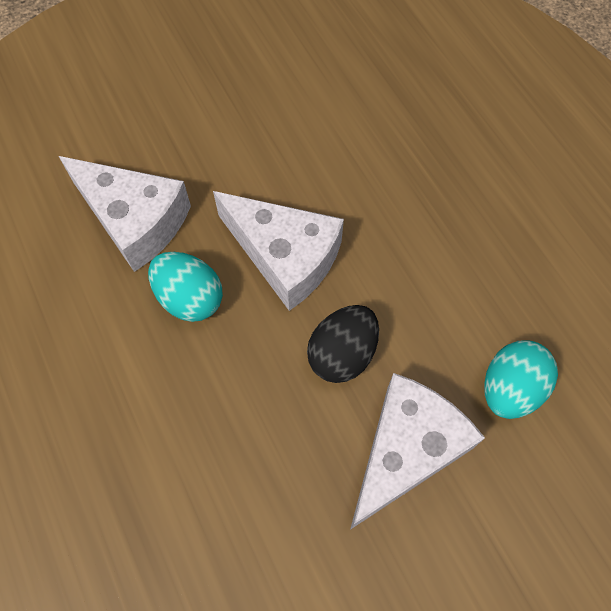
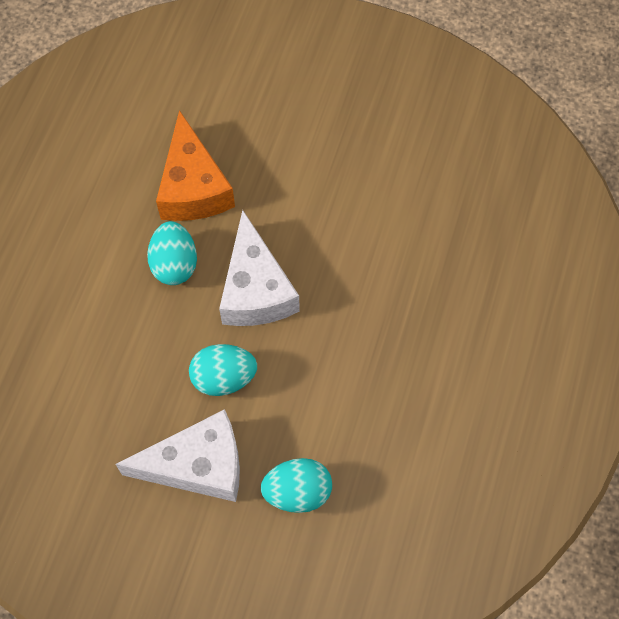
camera: 45 degrees right, 0 degrees up
(134, 220) = (193, 187): white cheese -> orange cheese
(342, 354) = (224, 378): black egg -> turquoise egg

